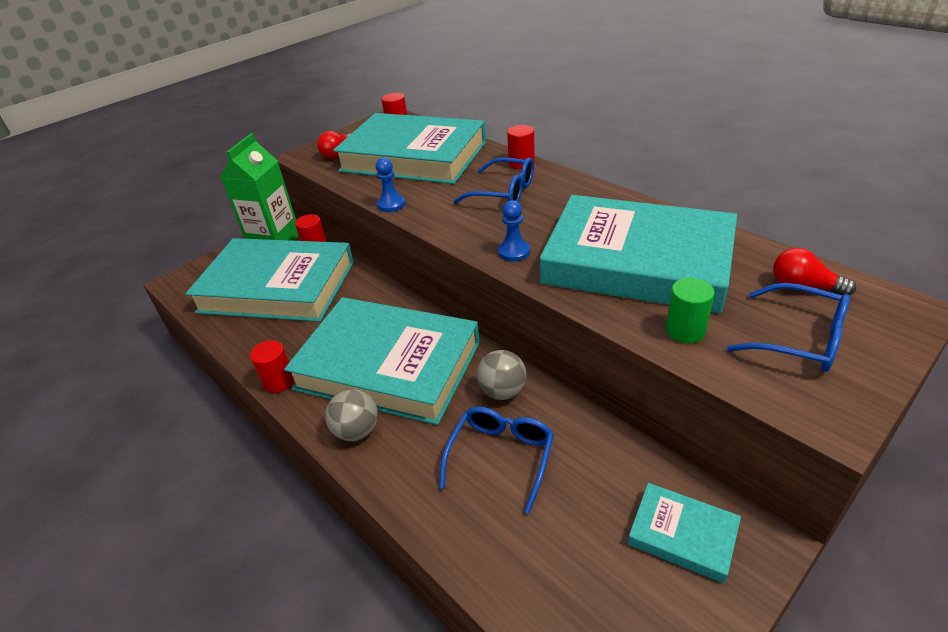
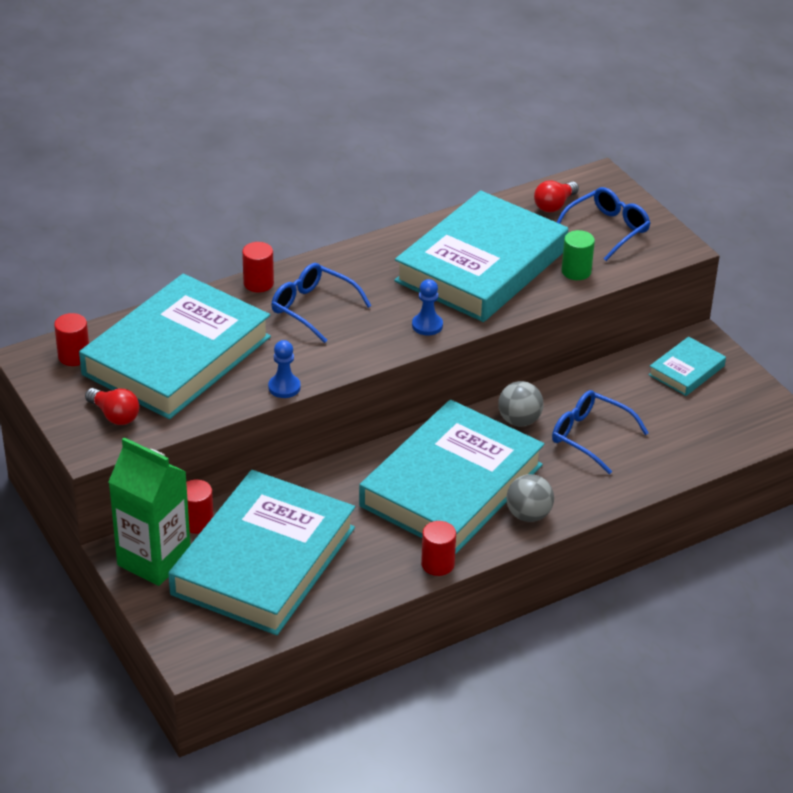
camera: 80 degrees left, 0 degrees up
(504, 192) = (313, 308): blue glasses -> blue glasses turned 90 degrees counterclockwise

